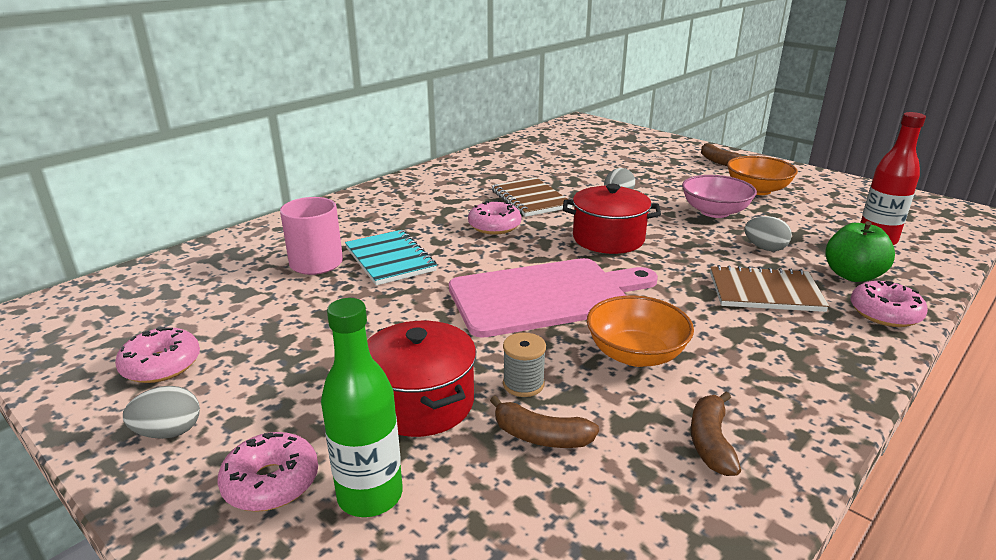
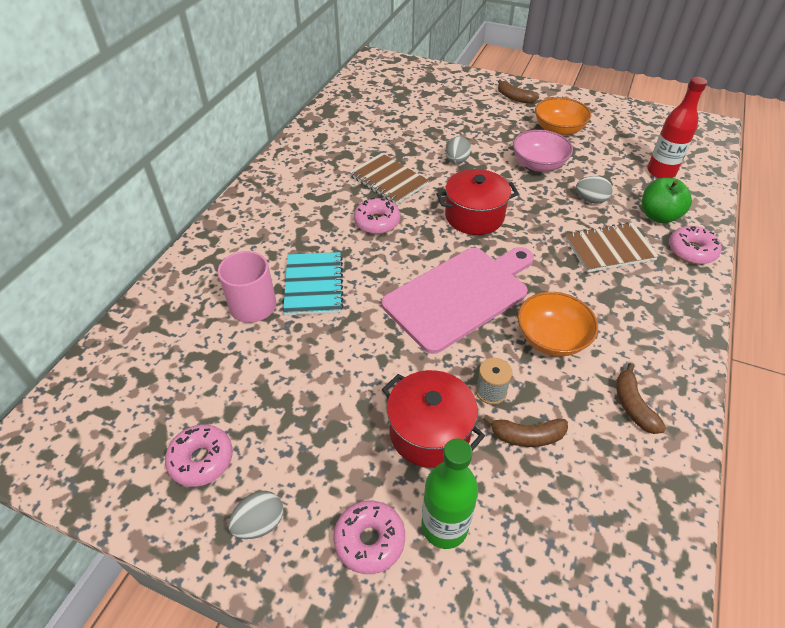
camera: 20 degrees left, 20 degrees up
(390, 259) = (314, 285): turquoise notebook -> turquoise notebook turned 45 degrees clockwise

